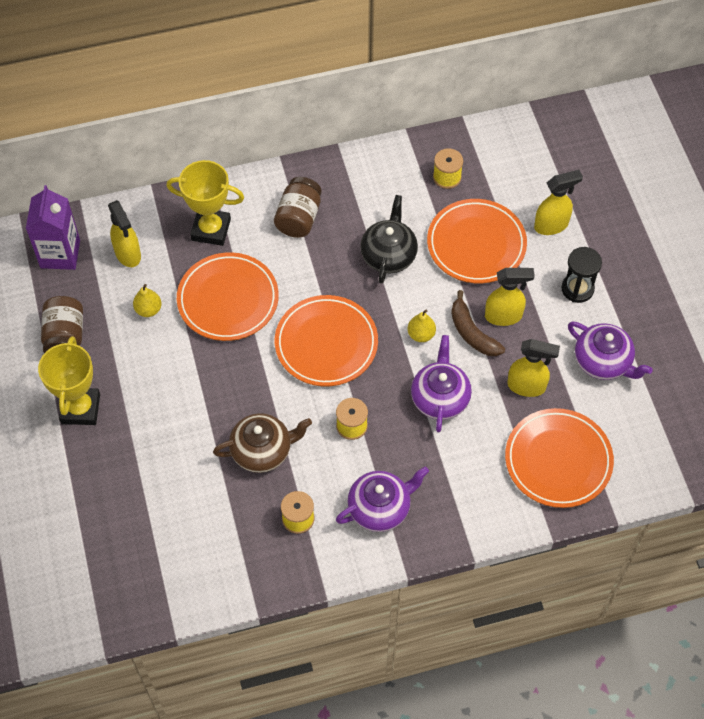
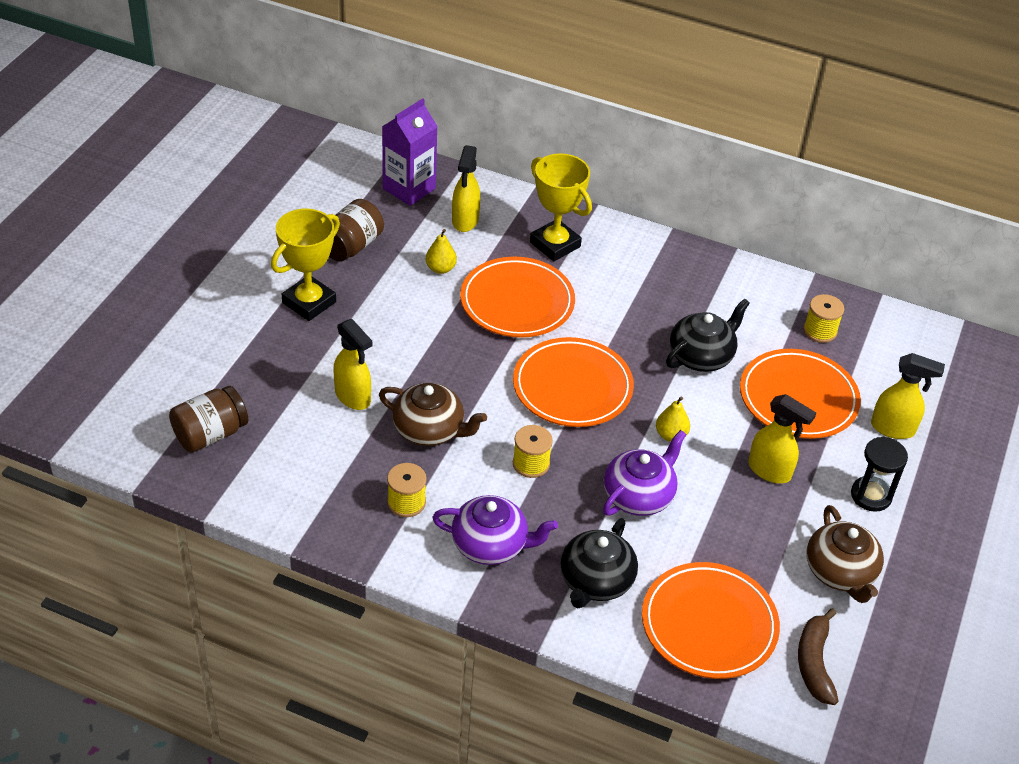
camera: 35 degrees right, 15 degrees down
(299, 218) = (644, 281): brown jar -> brown jar (210, 434)
(467, 483) = (595, 581): none -> black teapot
(472, 333) = (724, 464): brown banana -> brown banana (814, 663)
(527, 386) = (737, 542): yellow spray bottle -> yellow spray bottle (353, 397)
(603, 361) = (840, 572): purple teapot -> brown teapot

